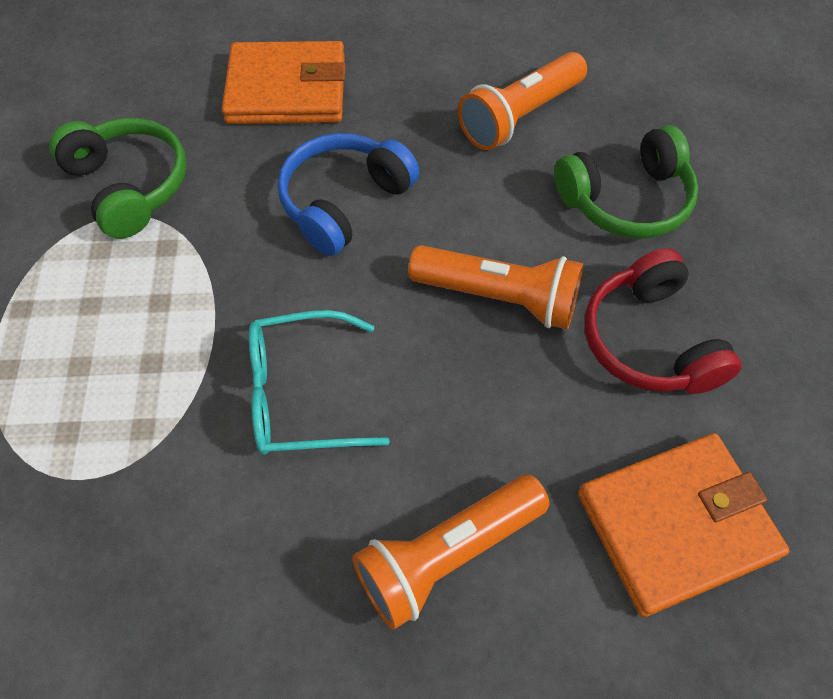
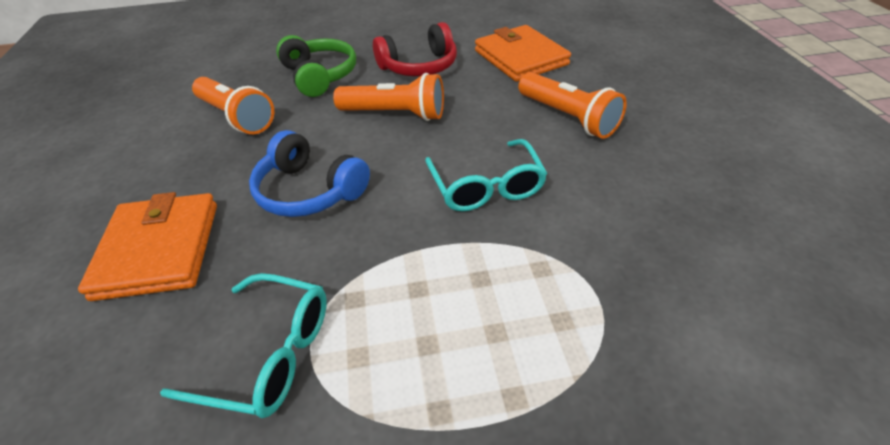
camera: 95 degrees left, 15 degrees down
(129, 186) = (269, 354): green headphones -> turquoise glasses
(499, 297) = (395, 114): orange flashlight -> orange flashlight turned 90 degrees clockwise

